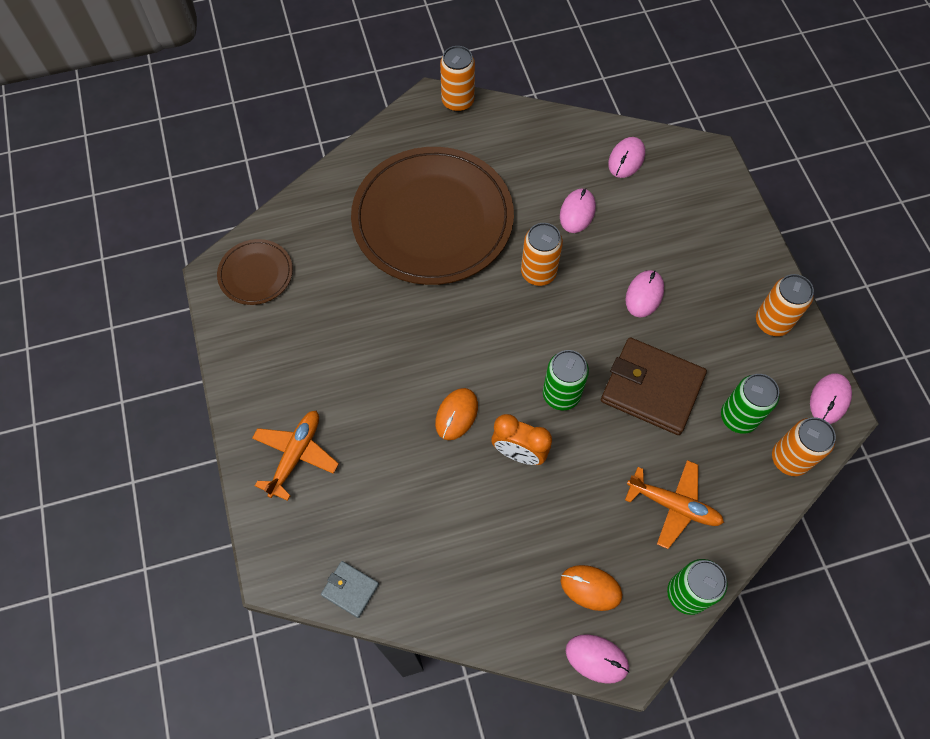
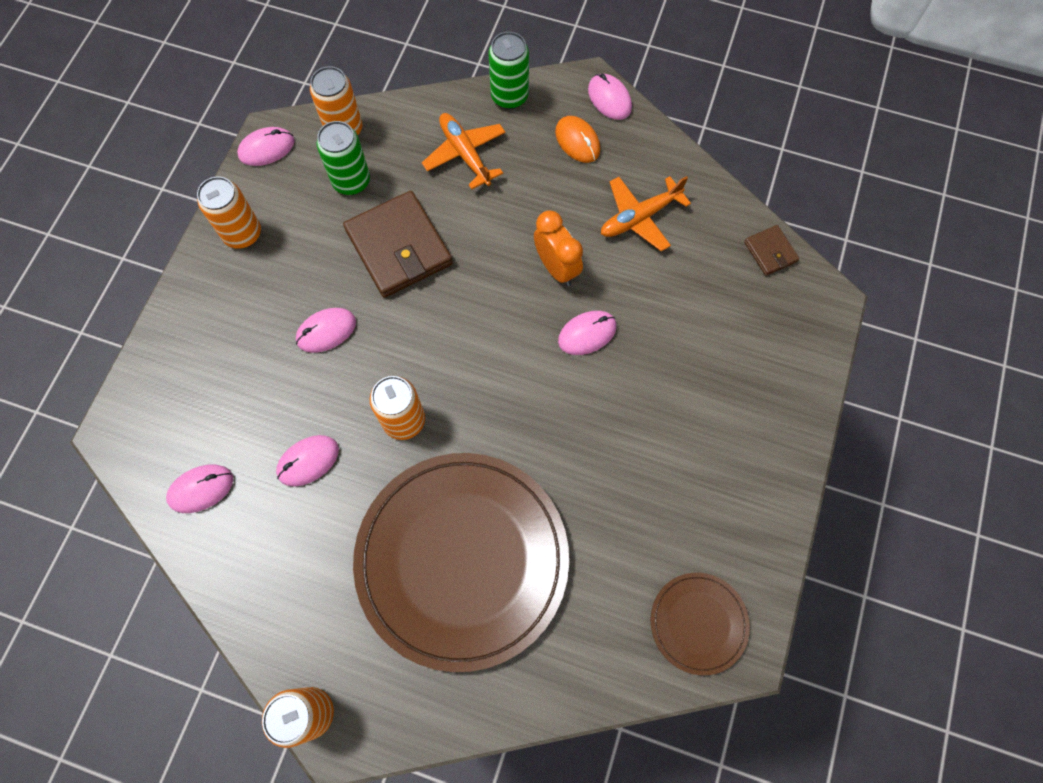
camera: 145 degrees left, 5 degrees up
(296, 455) = (758, 391): orange plane -> orange plane (639, 217)
(350, 589) = (770, 252): grey wallet -> brown wallet
(456, 414) = (587, 334): orange mouse -> pink mouse
(561, 394) = (481, 292): green can -> none

